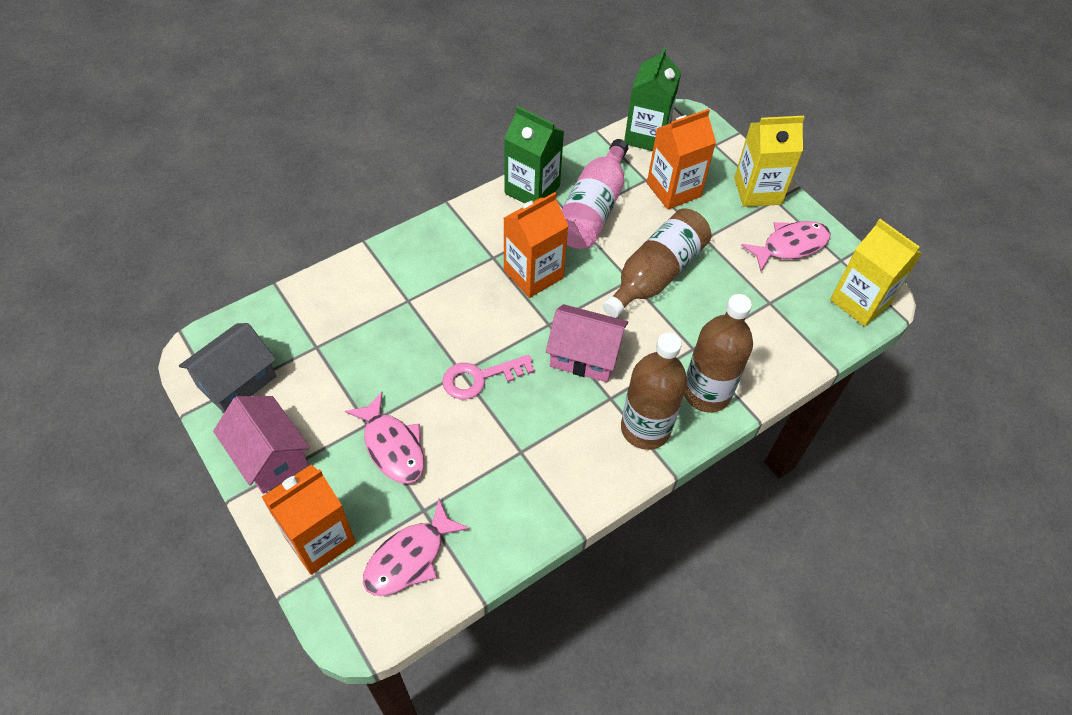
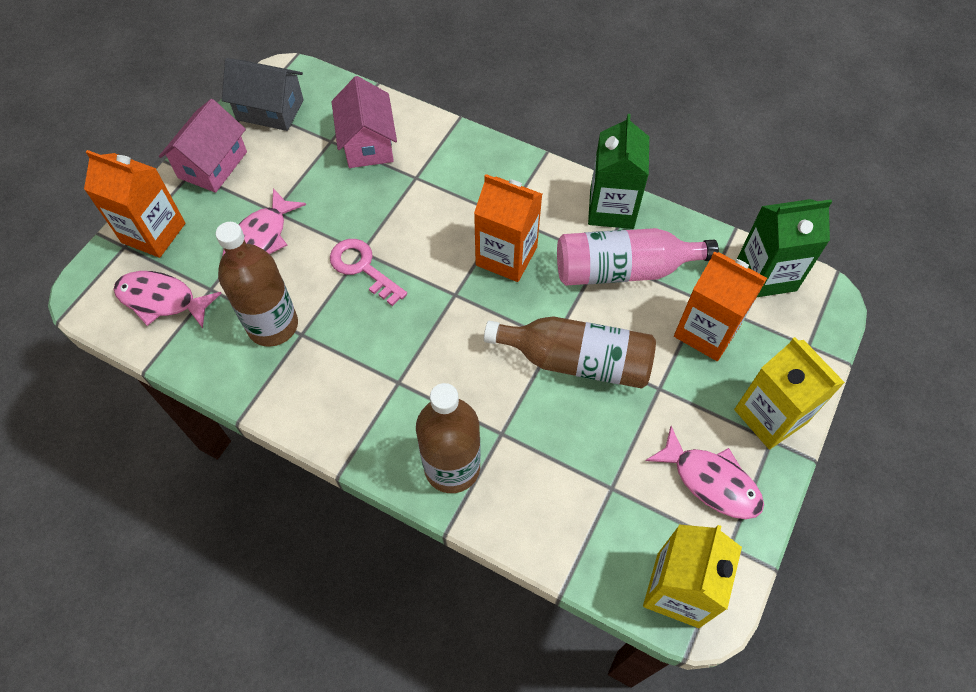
camera: 65 degrees right, 5 degrees up
(584, 355) = (435, 339): pink house -> pink house (368, 143)
(645, 428) = (378, 427): brown bottle -> brown bottle (273, 325)

